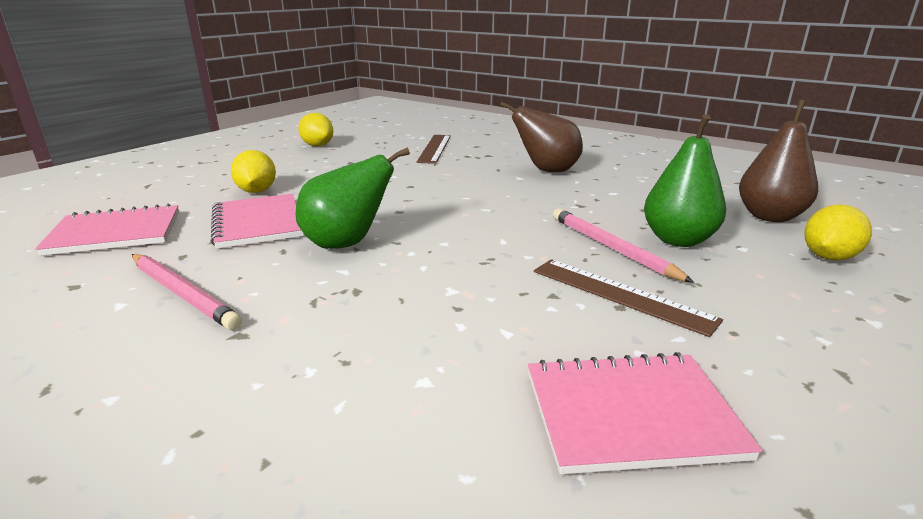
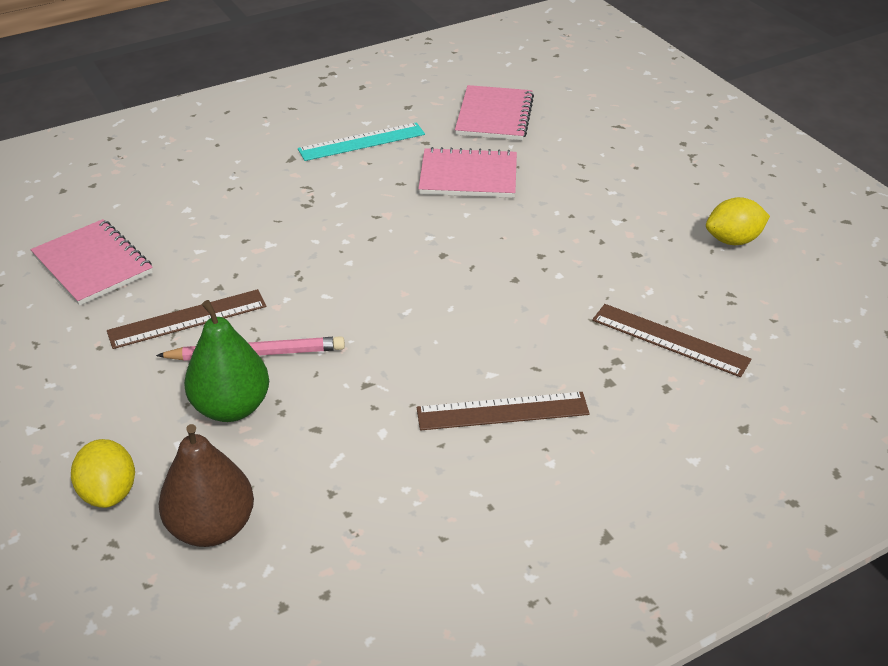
camera: 115 degrees right, 15 degrees up
(183, 293) = (361, 142): pink pencil -> turquoise ruler
(257, 191) = (559, 181): yellow lemon -> none
(346, 243) = (389, 213): green pear -> none
(547, 170) = (502, 411): brown pear -> brown ruler
(631, 414) = (92, 264): pink notebook -> pink notebook turned 60 degrees counterclockwise

